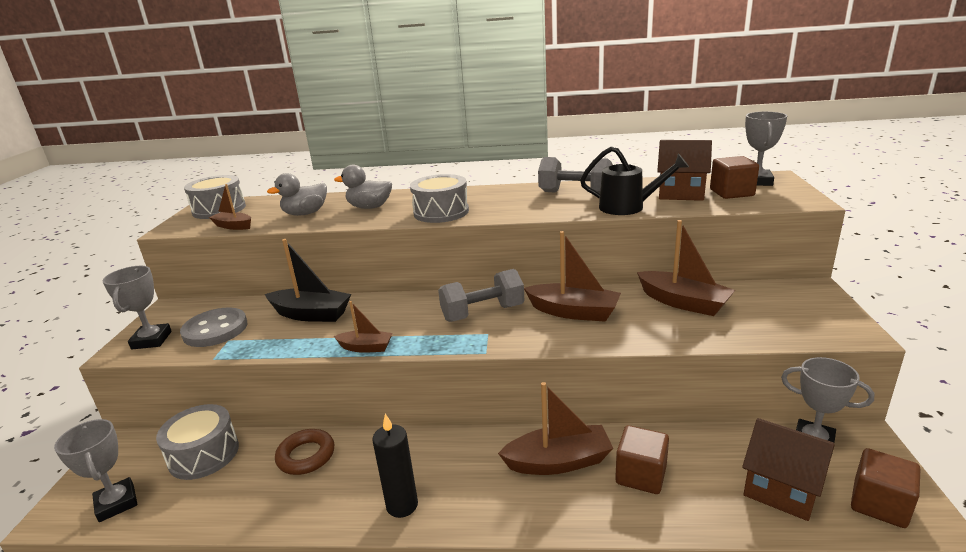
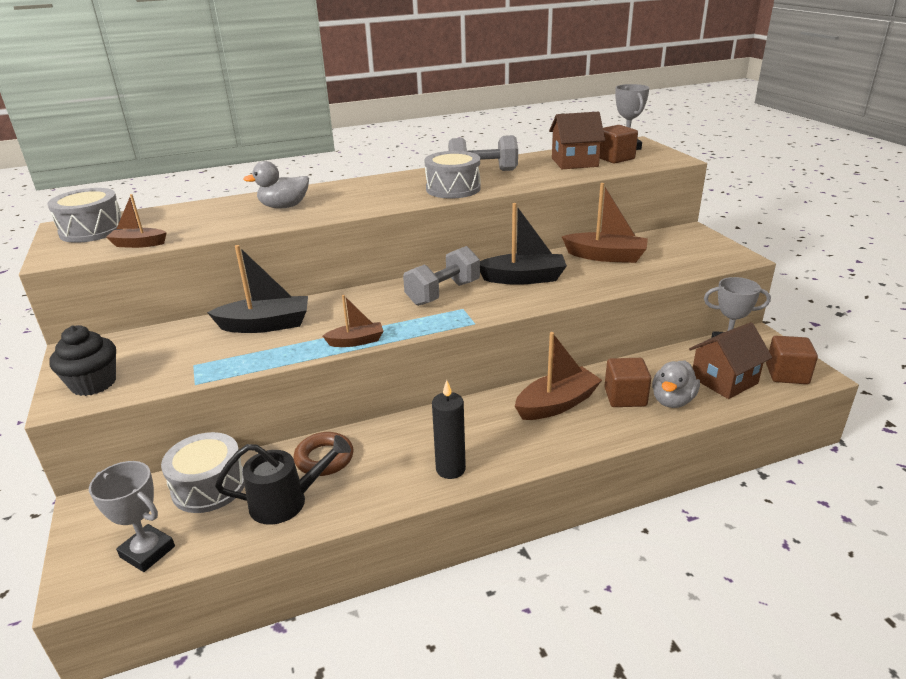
camera: 25 degrees left, 5 degrees up
(151, 340) = (93, 383): grey trophy -> black cupcake
(215, 330) = (165, 359): grey button -> none
(305, 213) = (214, 221): grey duck -> grey duck (672, 400)
(441, 212) = (369, 202): grey drum -> grey drum (453, 189)
(573, 312) = (523, 278): brown boat -> black boat
(629, 207) = (542, 178): black watering can -> black watering can (287, 501)
(781, 488) = (724, 380): brown house -> brown house turned 45 degrees counterclockwise

